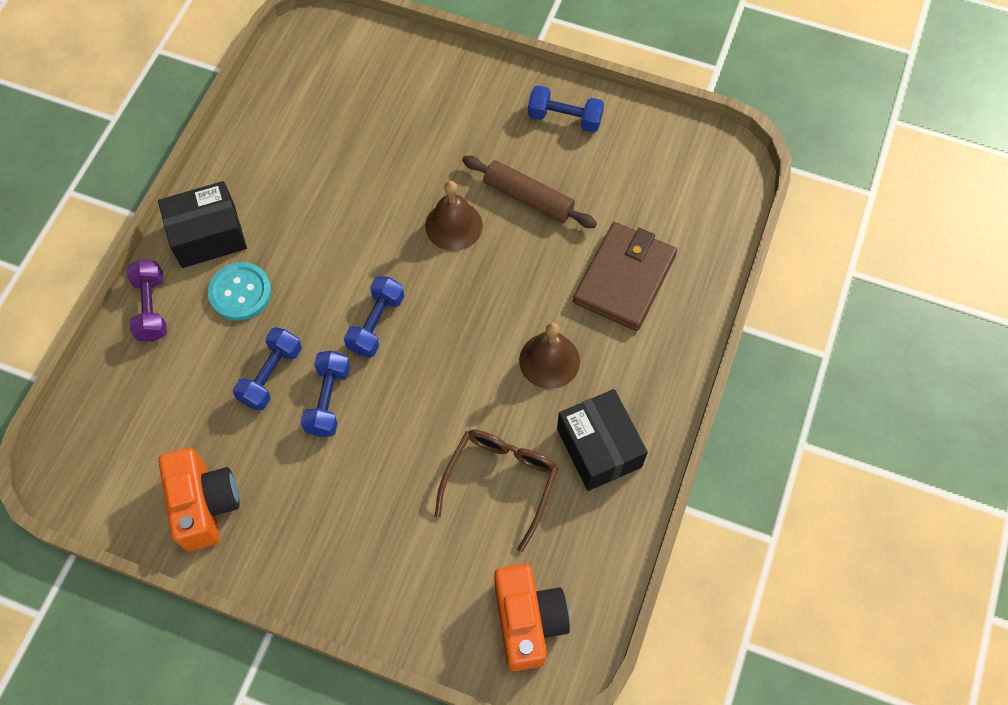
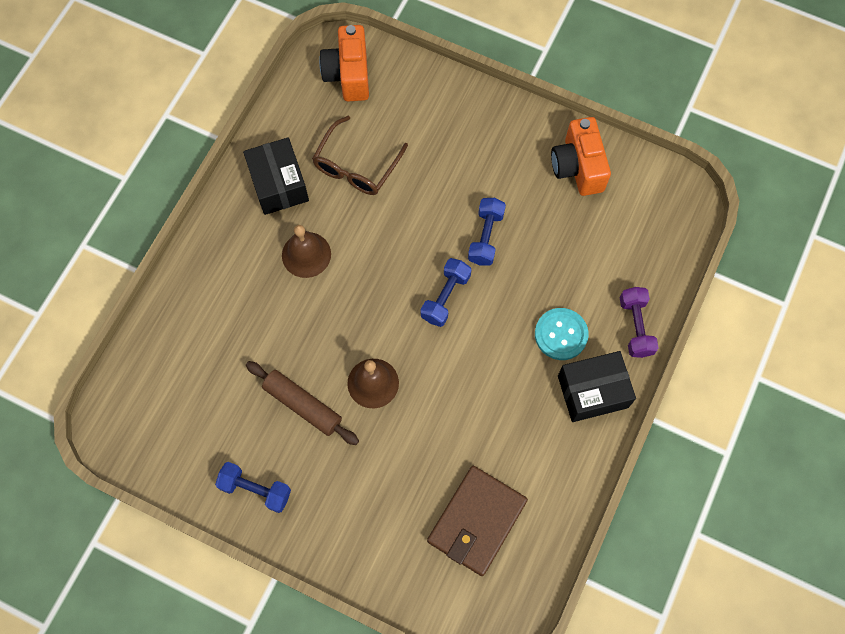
camera: 175 degrees left, 5 degrees up
(271, 375) = (532, 260): blue dumbbell -> none
(624, 279) = (231, 320): brown wallet -> brown wallet (476, 521)

